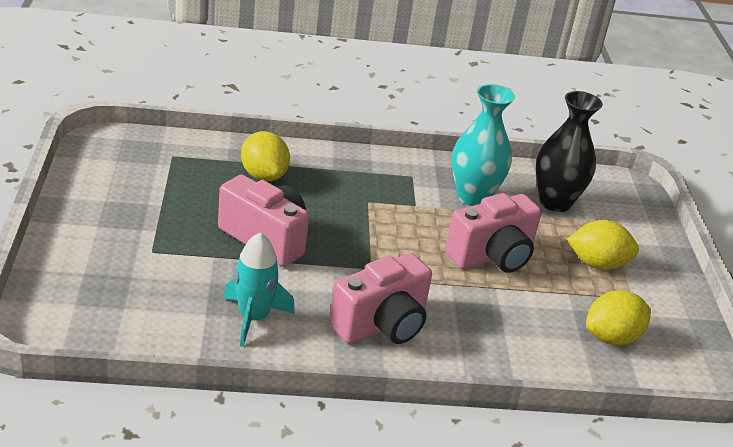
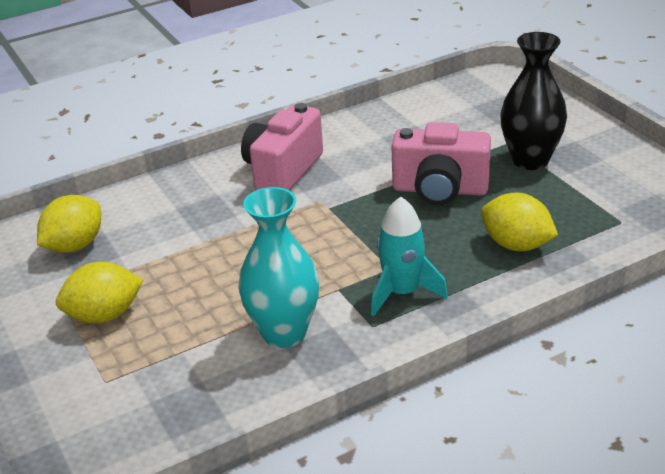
camera: 160 degrees right, 0 degrees up
(253, 318) = (381, 136): turquoise rocket -> turquoise rocket (402, 293)
(492, 256) = (223, 270): pink camera -> none
(555, 202) = (180, 378): black vase -> black vase (530, 160)

